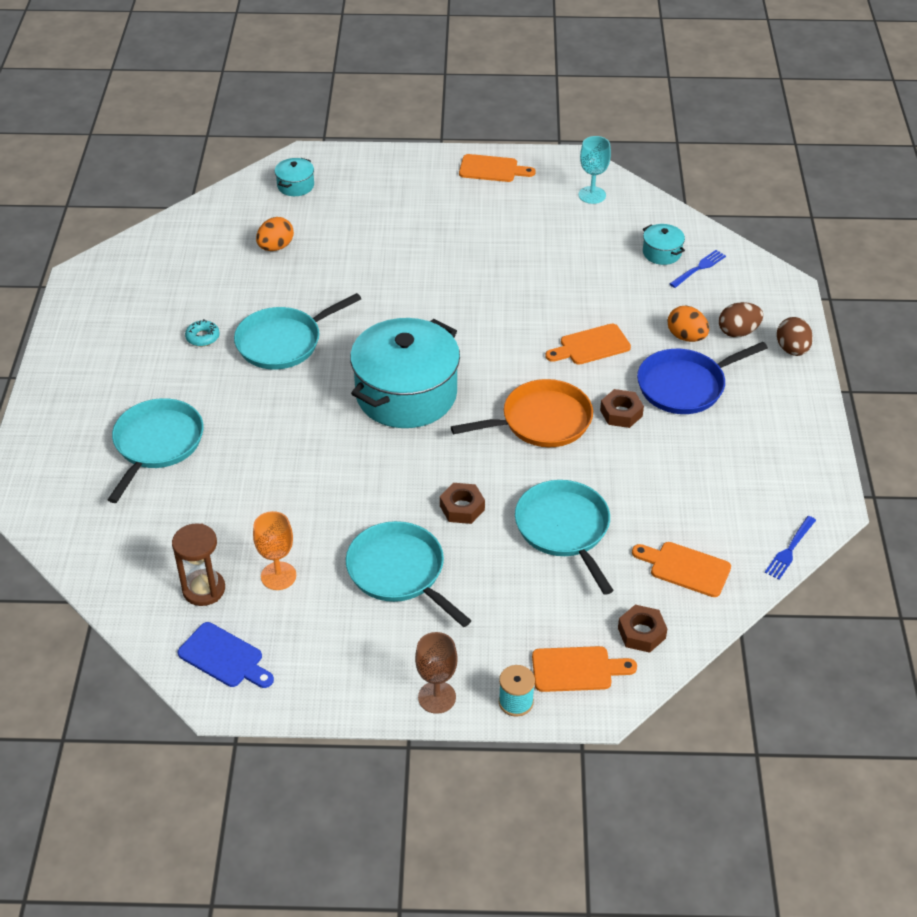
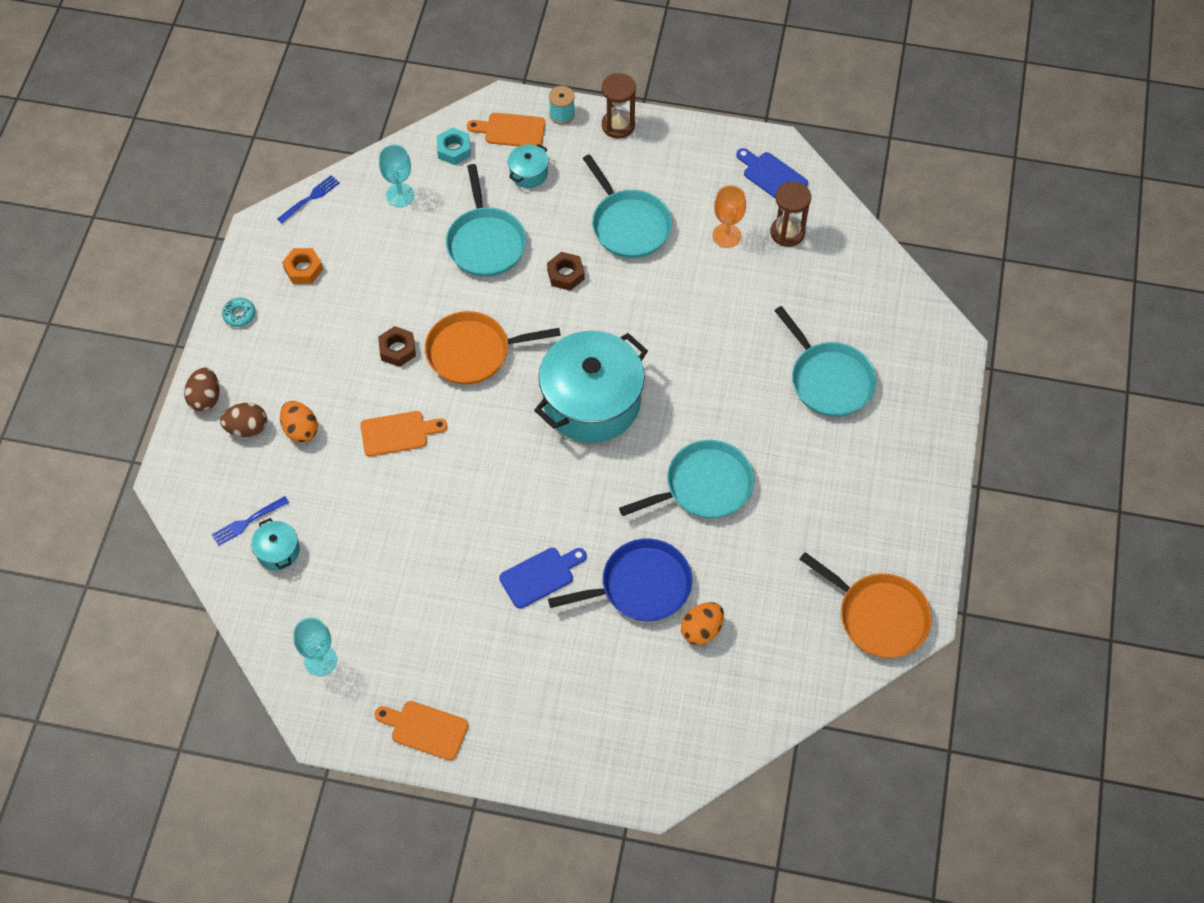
camera: 170 degrees left, 15 degrees up
(118, 273) = (879, 616): none -> orange pan
(157, 444) = (829, 380): turquoise pan -> turquoise pan turned 60 degrees counterclockwise
(203, 337) = (785, 505): turquoise donut -> turquoise donut (239, 315)
(295, 186) = (670, 737): turquoise pot -> turquoise pot (528, 173)
(424, 264) = (540, 576): none -> blue cutting board
(437, 697) = (618, 125): brown goblet -> brown hourglass
(641, 633) = (454, 150): brown nut -> turquoise nut
(685, 386) = (327, 371): blue pan -> blue pan (641, 586)
(685, 568) = (400, 195): orange cutting board -> turquoise goblet
(757, 474) = (303, 269): none -> orange nut

